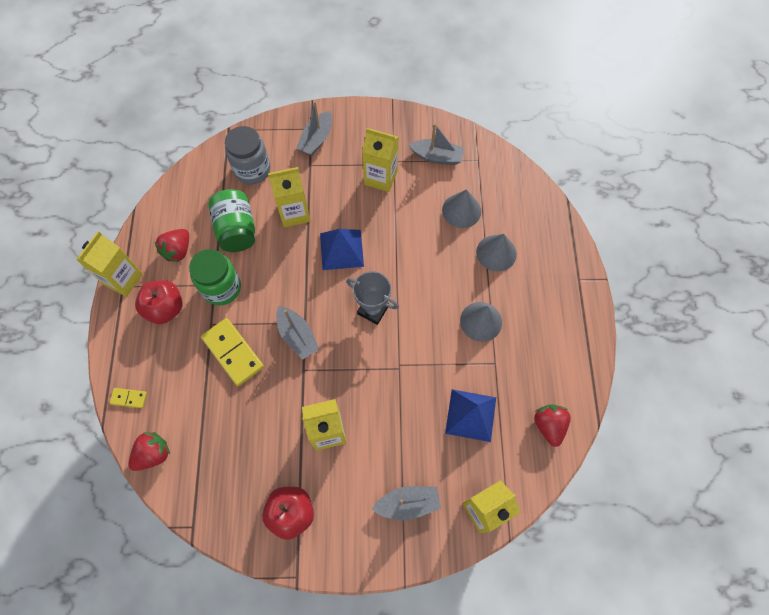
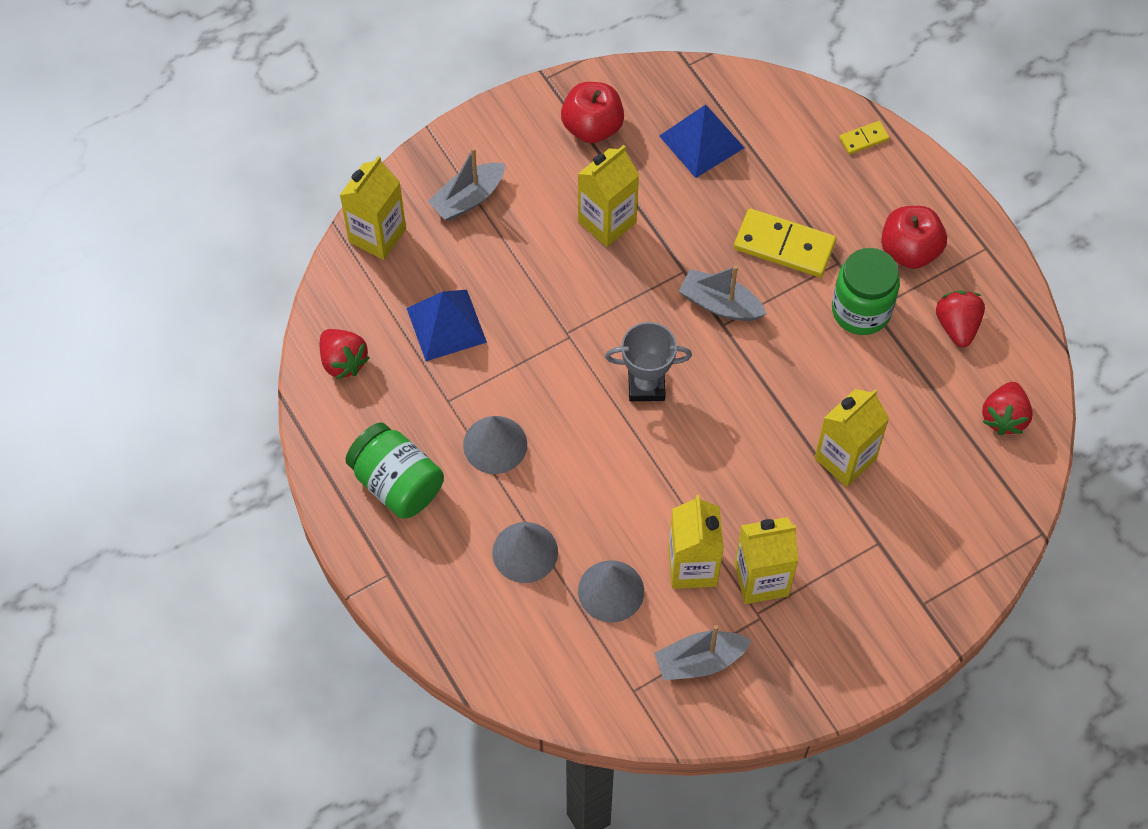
camera: 150 degrees right, 5 degrees down
(123, 279) = (993, 256): yellow carton -> yellow carton (692, 566)
(153, 454) = (787, 103): red strawberry -> red strawberry (1004, 417)
(236, 230) = (904, 393): green jar -> green jar (397, 483)
(252, 170) = (954, 490): grey jar -> none
(316, 139) = (900, 590): grey boat -> none
(341, 249) = (743, 442): blue pyramid -> blue pyramid (701, 141)

